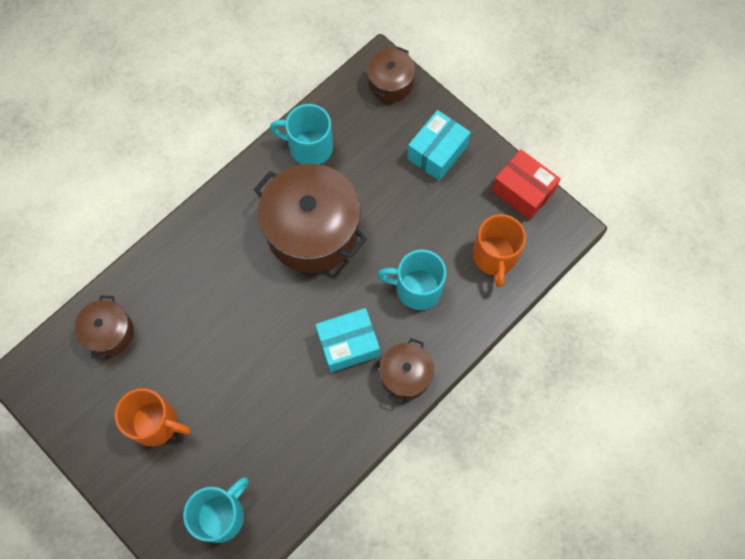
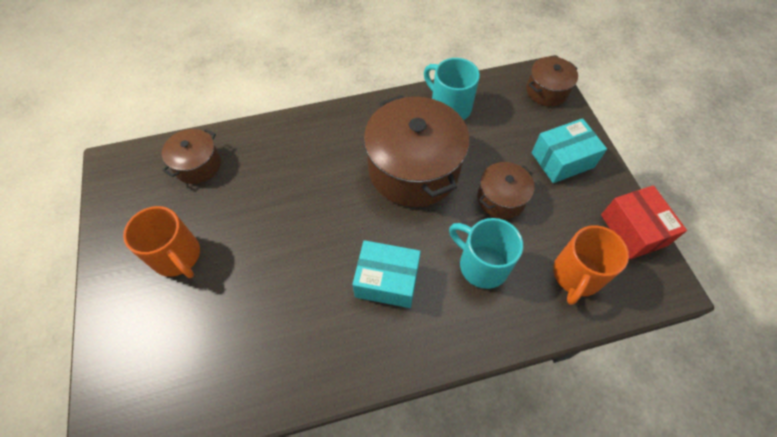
camera: 30 degrees right, 10 degrees down
(221, 515) = (168, 374): turquoise mug -> none
(405, 375) = (425, 340): brown pot -> brown pot (501, 198)

